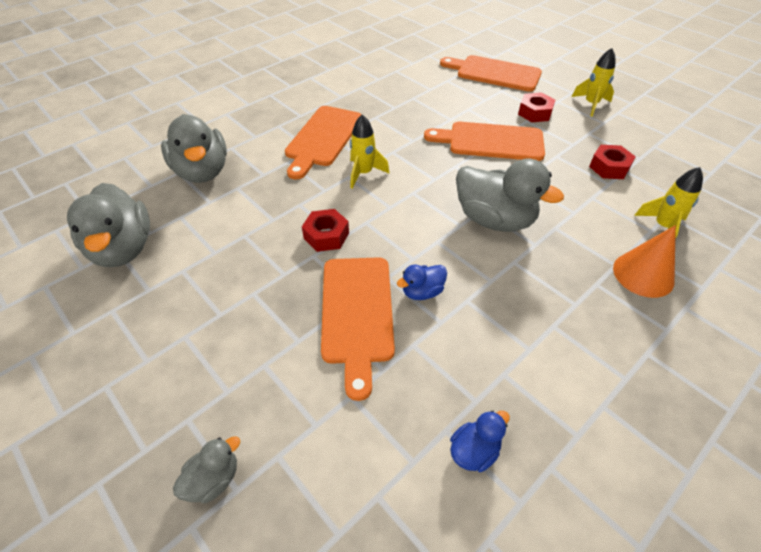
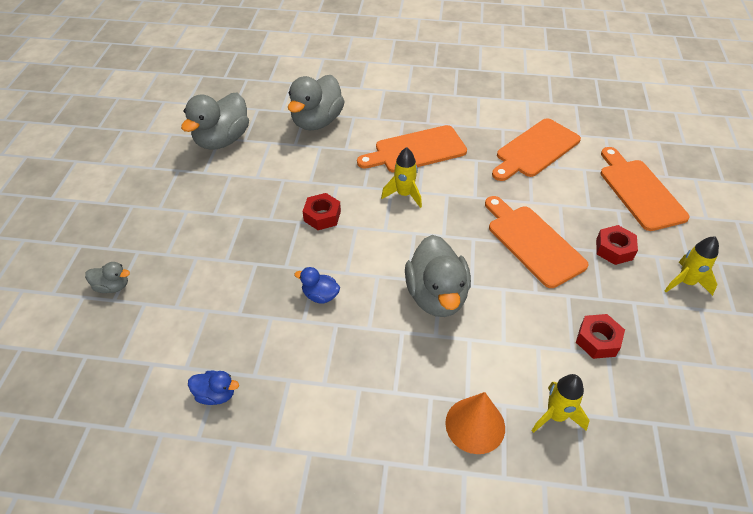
camera: 50 degrees right, 0 degrees up
(357, 314) = (270, 274): orange cutting board -> orange cutting board (535, 150)

